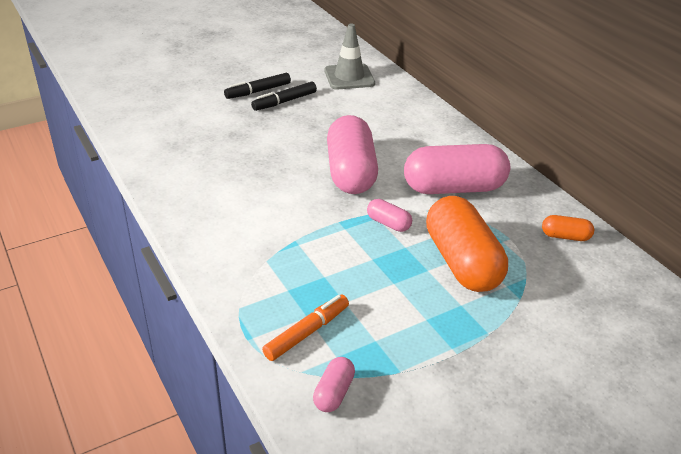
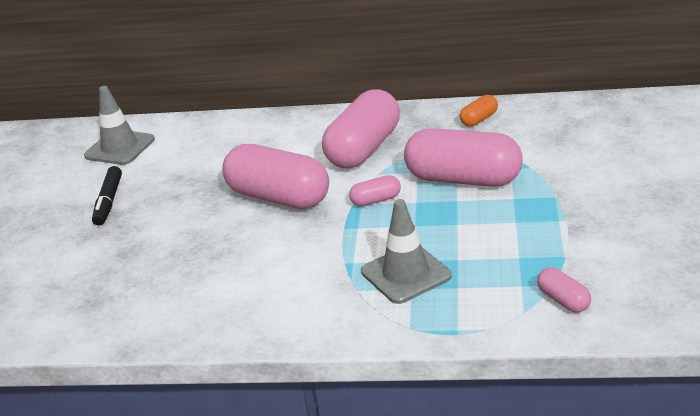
camera: 50 degrees left, 5 degrees down
(258, 91) = (65, 213): black marker -> none
(304, 279) = (406, 274): none -> grey traffic cone
(306, 333) = (478, 294): orange marker -> none
(462, 262) = (463, 179): orange capsule -> pink capsule

